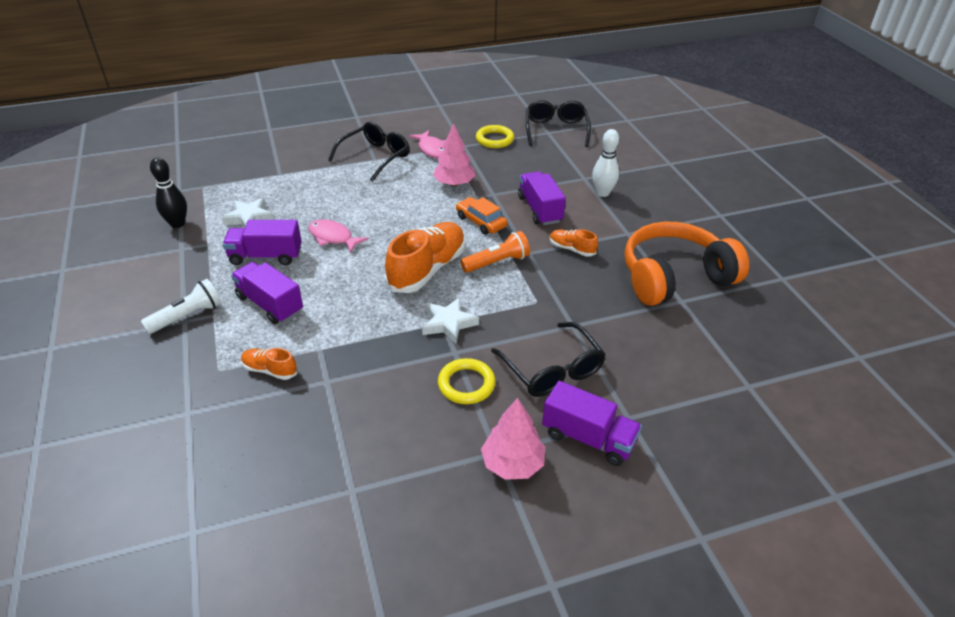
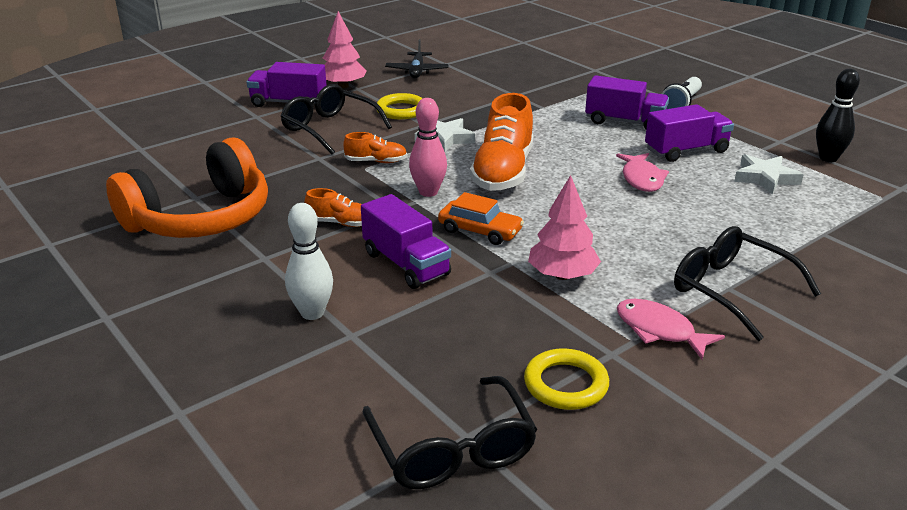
camera: 160 degrees right, 10 degrees down
(270, 370) = (567, 92): orange shoe -> orange shoe (376, 161)
(333, 237) = (642, 179): pink fish -> pink fish turned 75 degrees clockwise
(375, 157) = (732, 291): black glasses -> black glasses turned 120 degrees clockwise
(402, 477) = (417, 71): none -> black plane
(497, 262) = (428, 192): orange flashlight -> pink bowling pin

